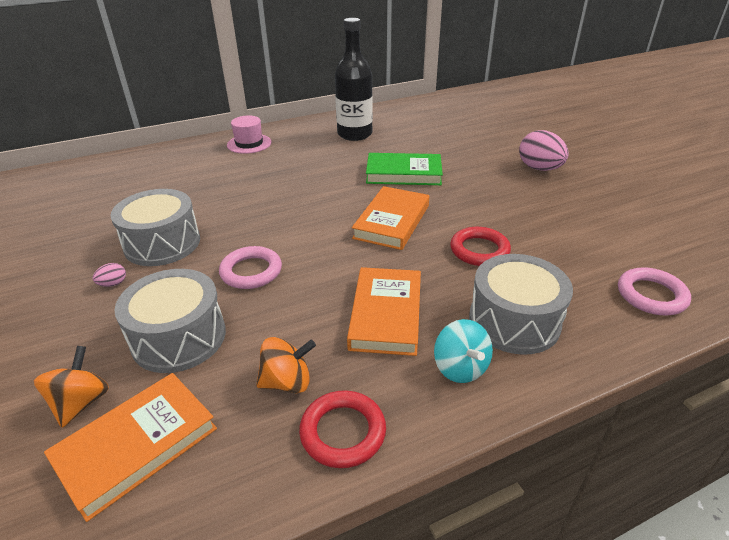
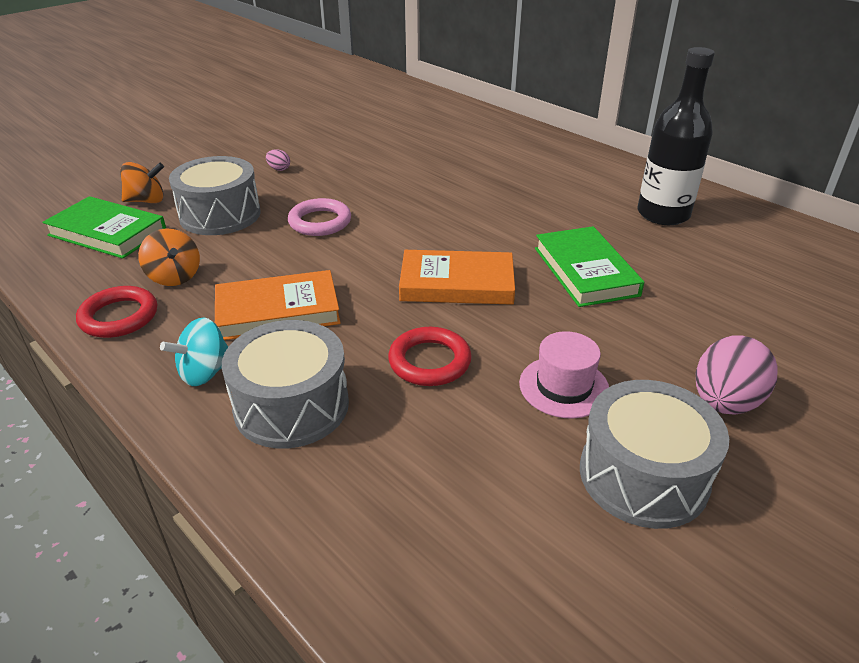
camera: 70 degrees right, 0 degrees up
(137, 445) = (107, 232): orange book -> green book
(162, 243) = (344, 170): grey drum -> grey drum (643, 475)
(249, 144) = (565, 157): pink hat -> pink hat (564, 387)
(651, 295) = (393, 551): pink ring -> none

